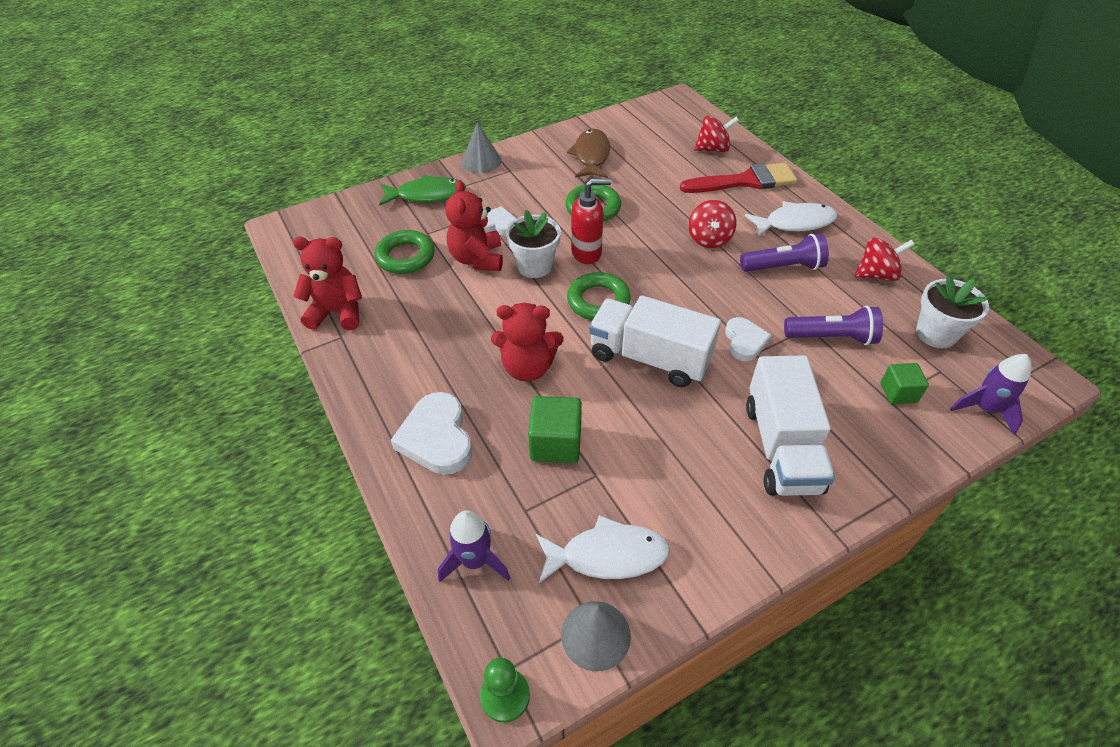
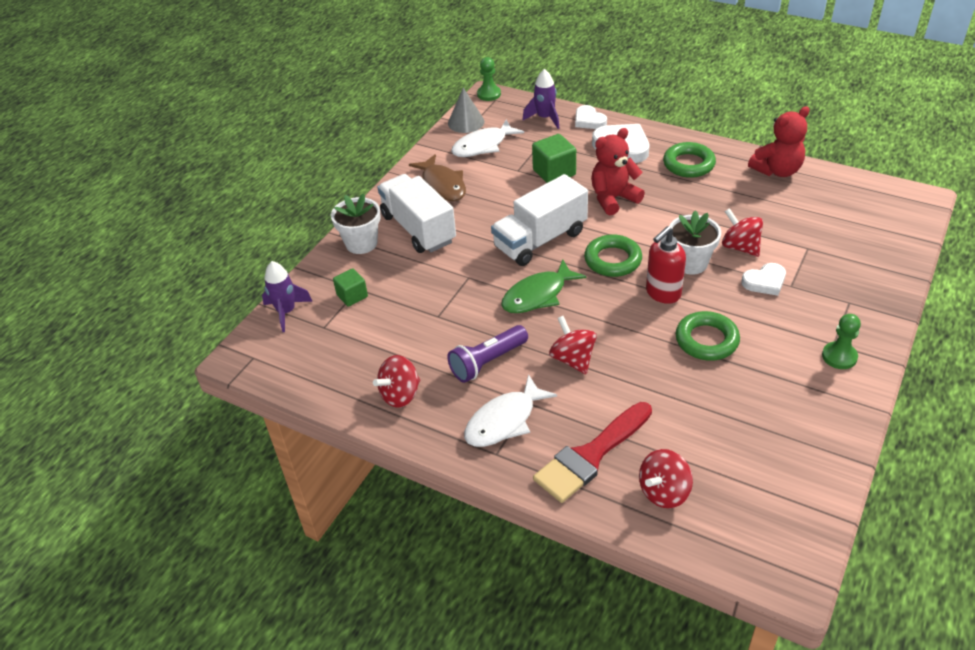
camera: 150 degrees right, 5 degrees down
(405, 257) = (794, 223): green ring -> green ring (688, 164)
(427, 195) = (862, 279): green fish -> green fish (538, 295)
(477, 259) = (740, 247): red teddy bear -> red spinning top
(481, 161) = (874, 340): grey cone -> none
(517, 163) = (839, 356): none -> green pawn
(591, 156) = (781, 406): brown fish -> brown fish (442, 185)
(649, 358) = (540, 240): white truck -> white truck turned 150 degrees clockwise
(745, 341) = (481, 282): white heart -> white heart (589, 120)
(832, 337) = (416, 315): purple flashlight -> none
(936, 334) = (333, 358): white flower pot -> white flower pot (361, 243)

